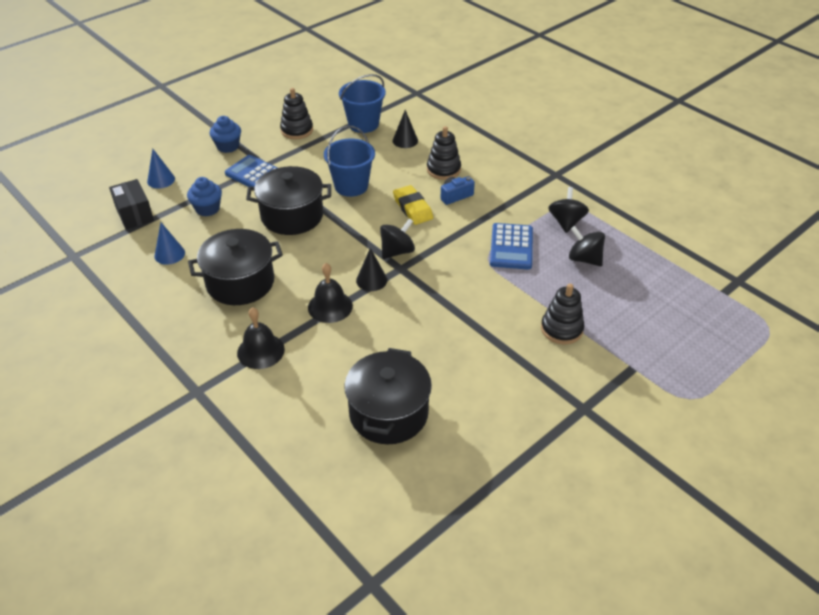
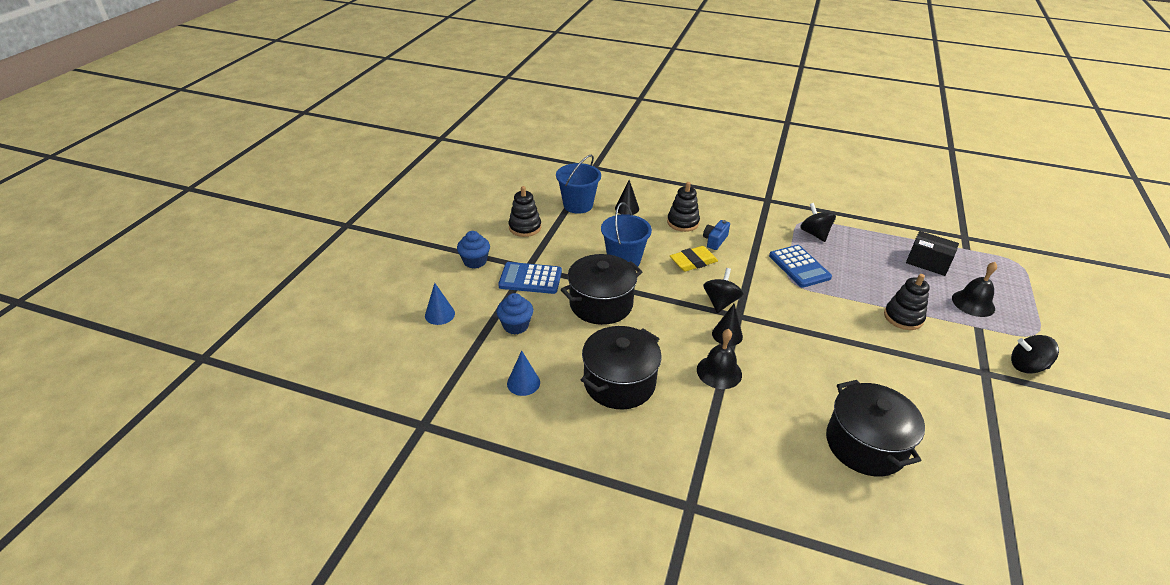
camera: 30 degrees left, 5 degrees down
(134, 214) = (446, 357): black box -> black box (927, 262)
(260, 351) = (705, 439): black bell -> black bell (973, 303)
(412, 208) = (693, 262): yellow eraser -> yellow eraser turned 60 degrees counterclockwise
(584, 259) = (857, 257): black spinning top -> black spinning top (1026, 366)

